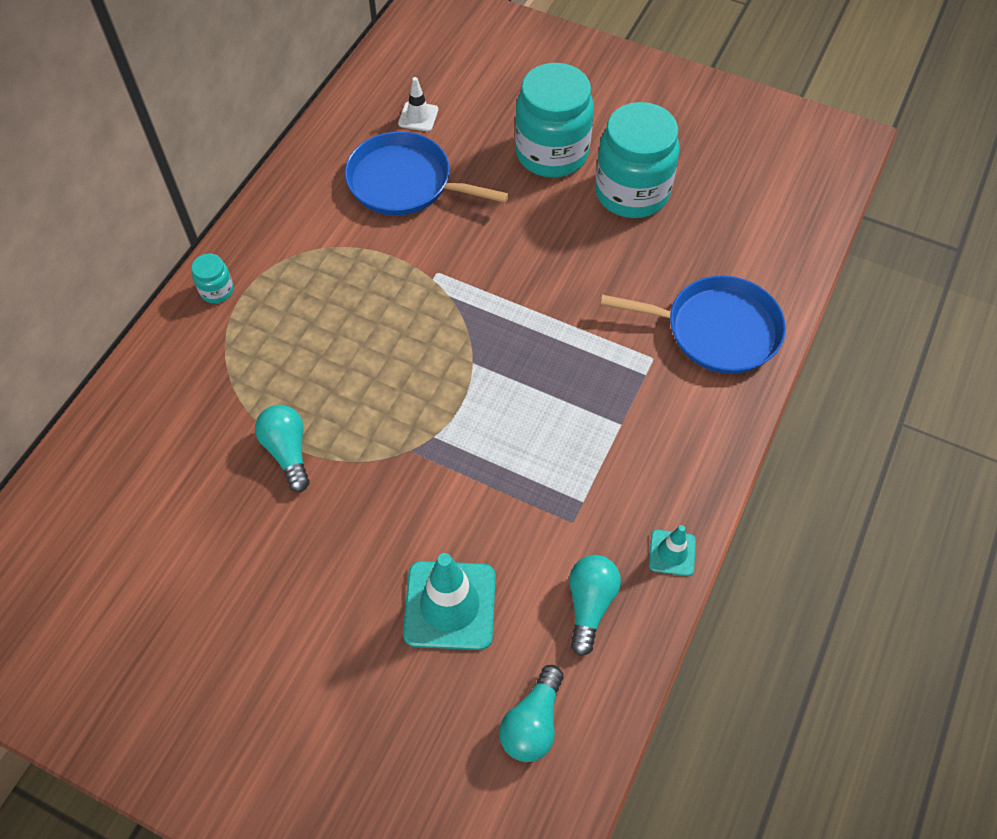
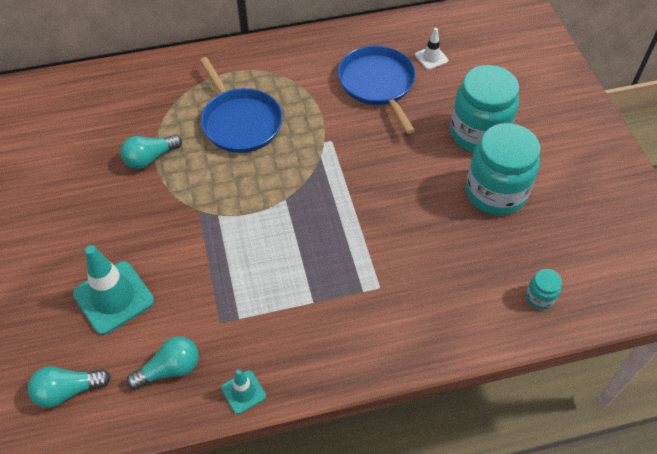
camera: 50 degrees right, 5 degrees down
(217, 290) = (222, 61): turquoise jar -> turquoise jar (540, 297)
(288, 451) = (150, 158): turquoise light bulb -> turquoise light bulb turned 150 degrees counterclockwise
(716, 330) = (437, 308): blue pan -> blue pan (240, 122)

